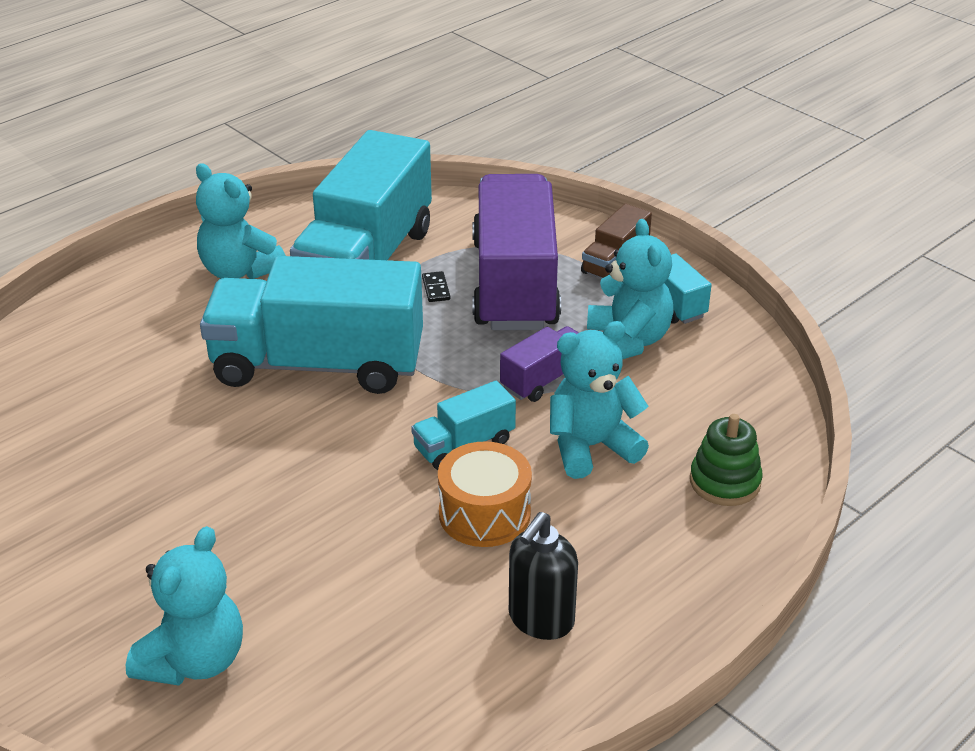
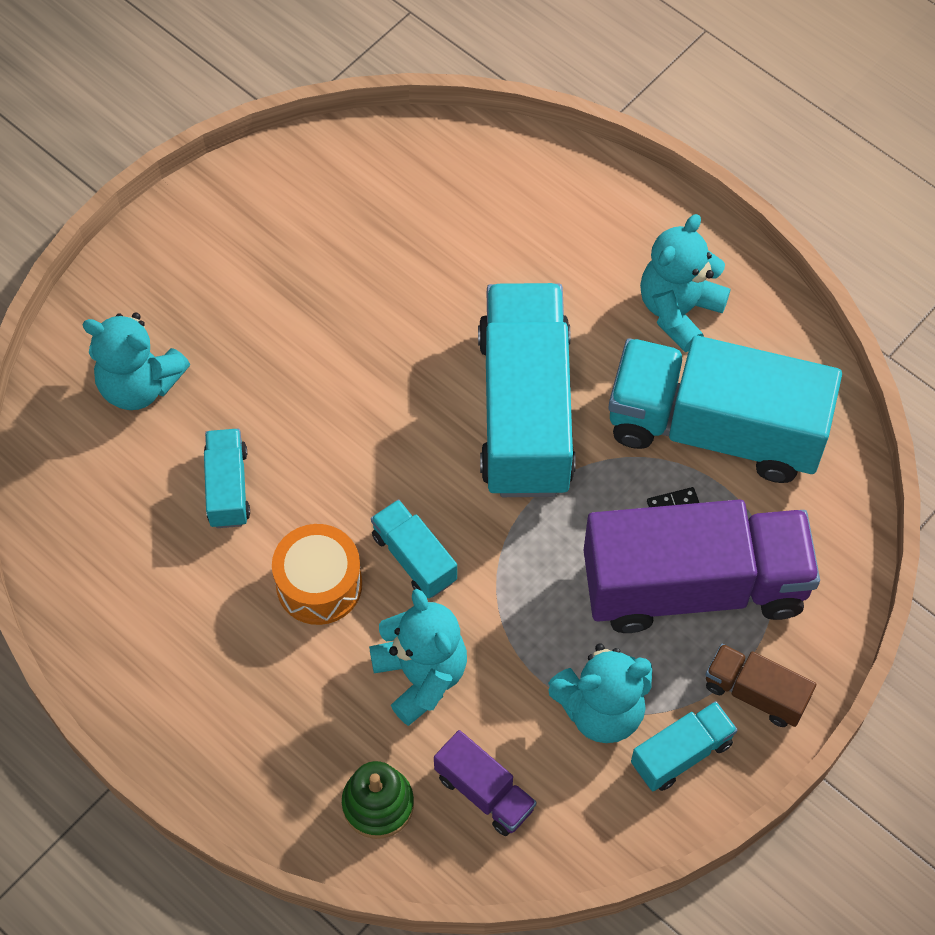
camera: 85 degrees right, 25 degrees up
(354, 582) = (228, 487): none -> turquoise truck
(540, 620) = (189, 640): black soap dispenser -> none
(545, 379) = (525, 626): purple truck -> purple truck (484, 792)

